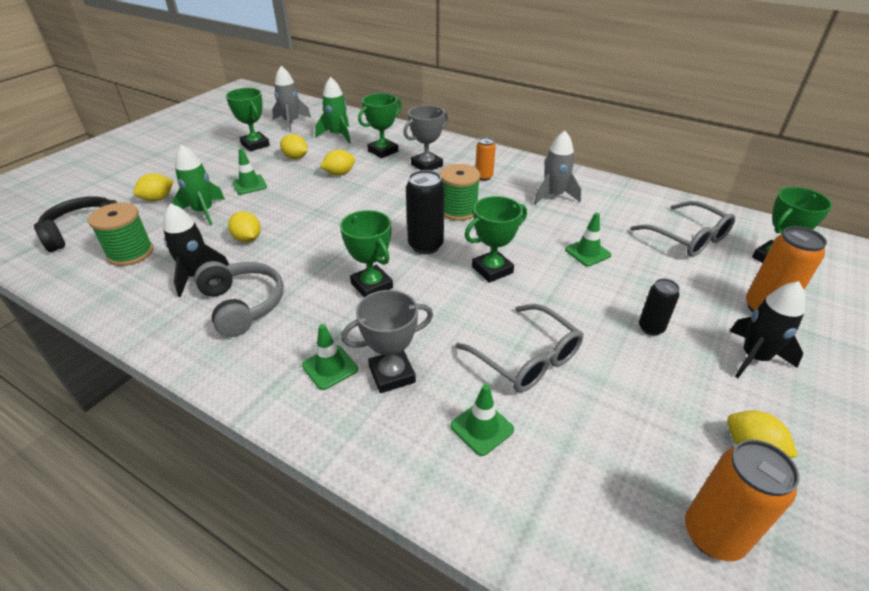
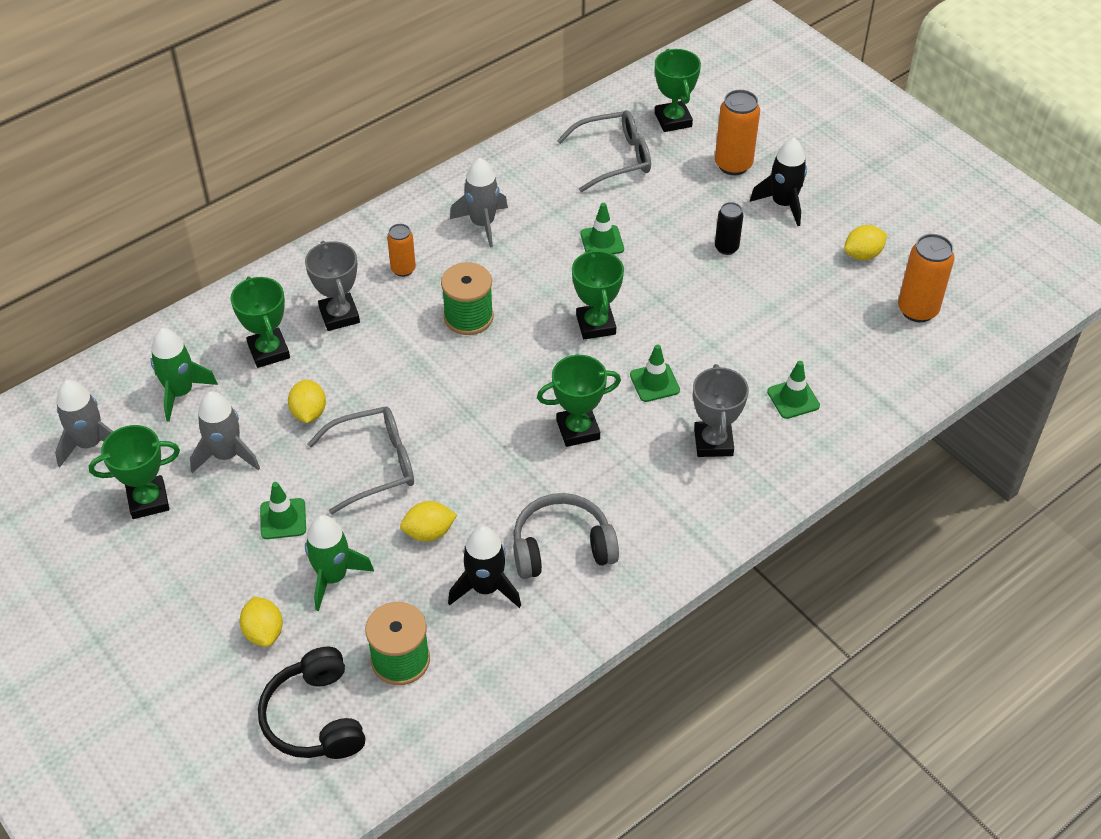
camera: 70 degrees left, 10 degrees up
(295, 157) = (226, 455): yellow lemon -> grey rocket
(330, 367) = (687, 486): green traffic cone -> green traffic cone (654, 382)
(425, 246) = (526, 366): black can -> none
(526, 358) = (730, 344): grey glasses -> grey glasses (374, 464)

